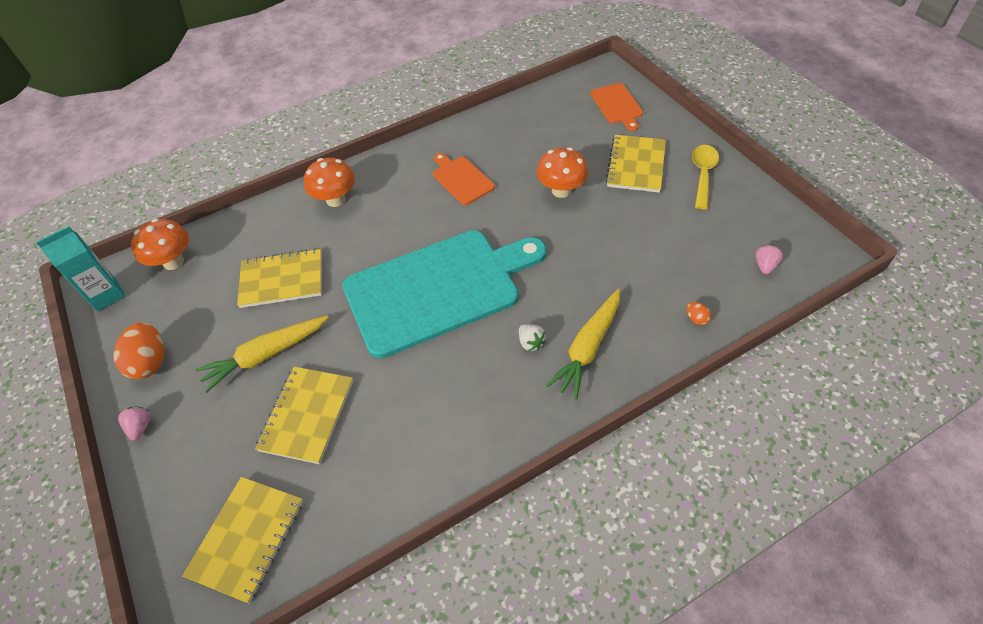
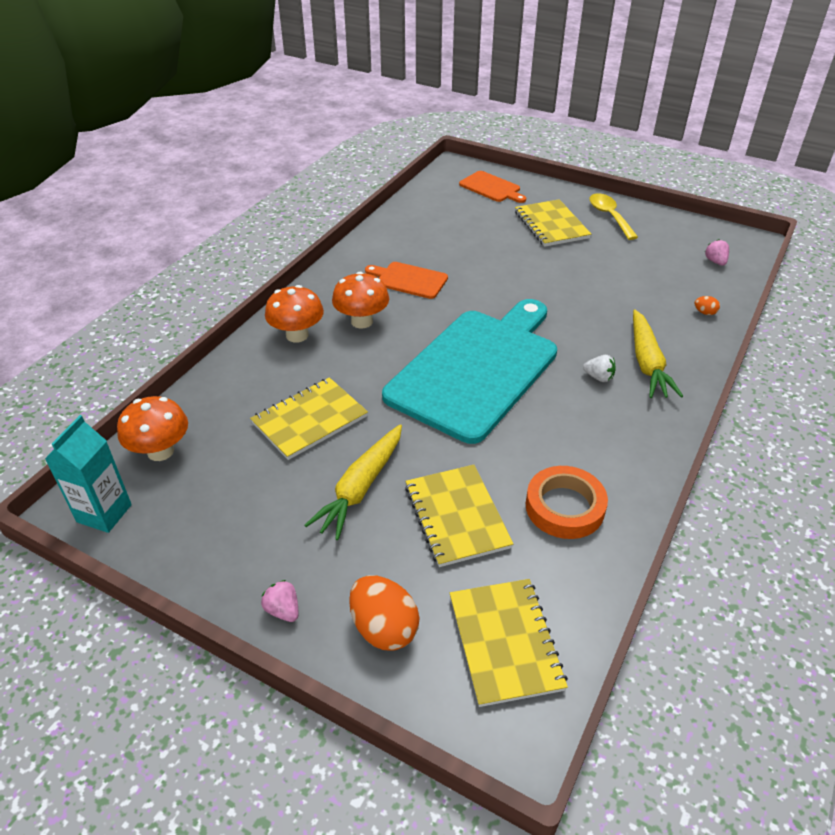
camera: 35 degrees left, 10 degrees down
(150, 362) = (231, 549): orange egg -> orange egg (384, 628)
(390, 451) = (564, 507): none -> orange tape
(561, 190) = (508, 261): orange mushroom -> orange mushroom (362, 321)

